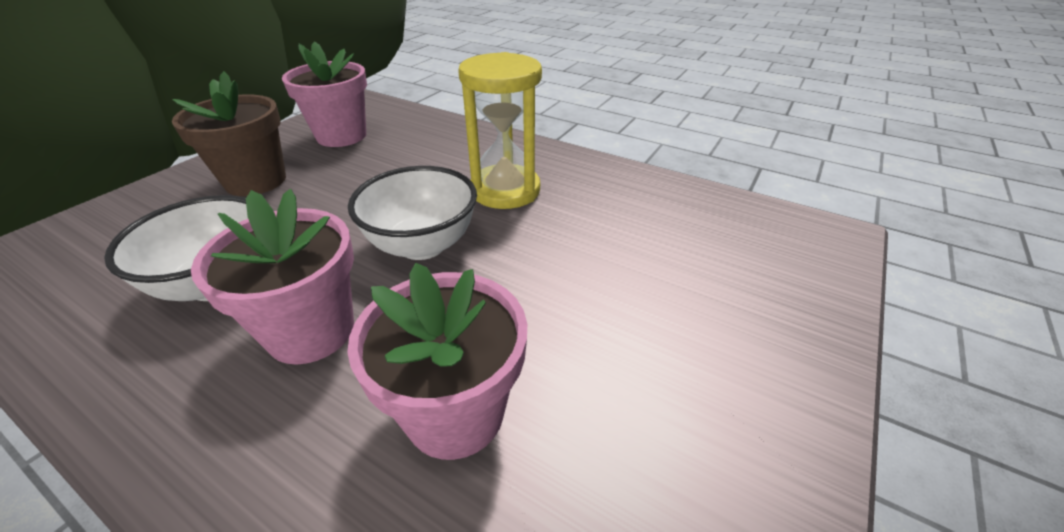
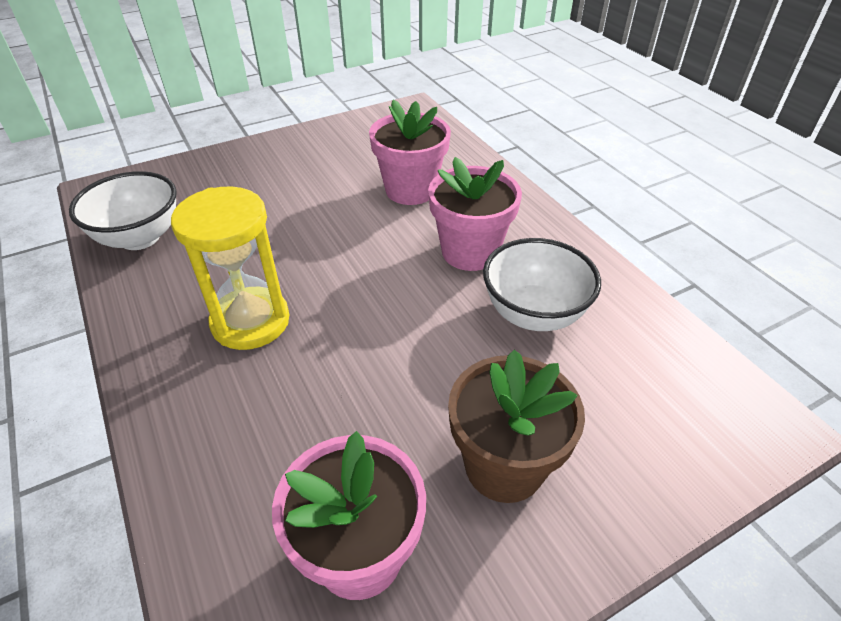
camera: 150 degrees left, 5 degrees up
(422, 245) = (367, 288): white bowl -> white bowl (140, 238)

